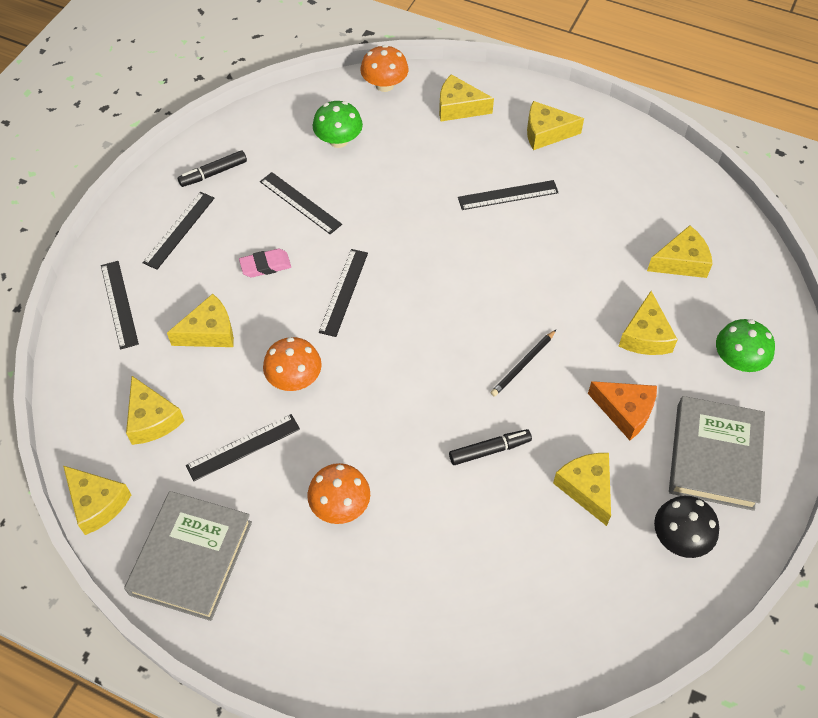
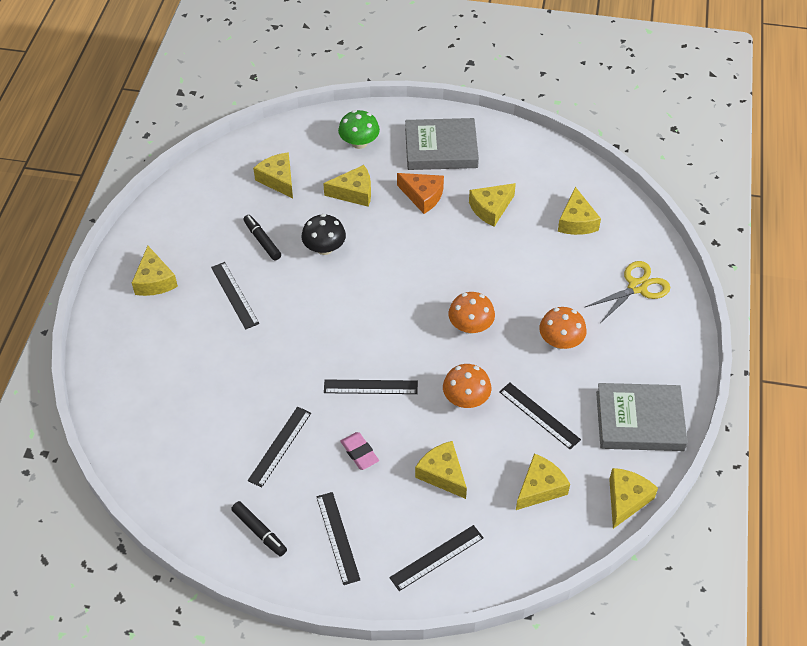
camera: 105 degrees left, 5 degrees down
(179, 230) = (338, 537): black ruler -> black ruler turned 60 degrees clockwise
(338, 140) = (194, 436): green mushroom -> none
(384, 85) = (110, 416): orange mushroom -> orange mushroom (470, 326)
(398, 636) = (637, 287): none -> yellow scissors
(459, 107) = (133, 350): yellow cheese -> yellow cheese (576, 221)
(489, 450) = (482, 265): black marker -> black marker (262, 241)
(523, 365) = (403, 258): black pencil -> none
(625, 411) = (423, 196): orange cheese -> orange cheese turned 105 degrees clockwise
(680, 537) = (507, 159): black mushroom -> black mushroom (324, 248)

